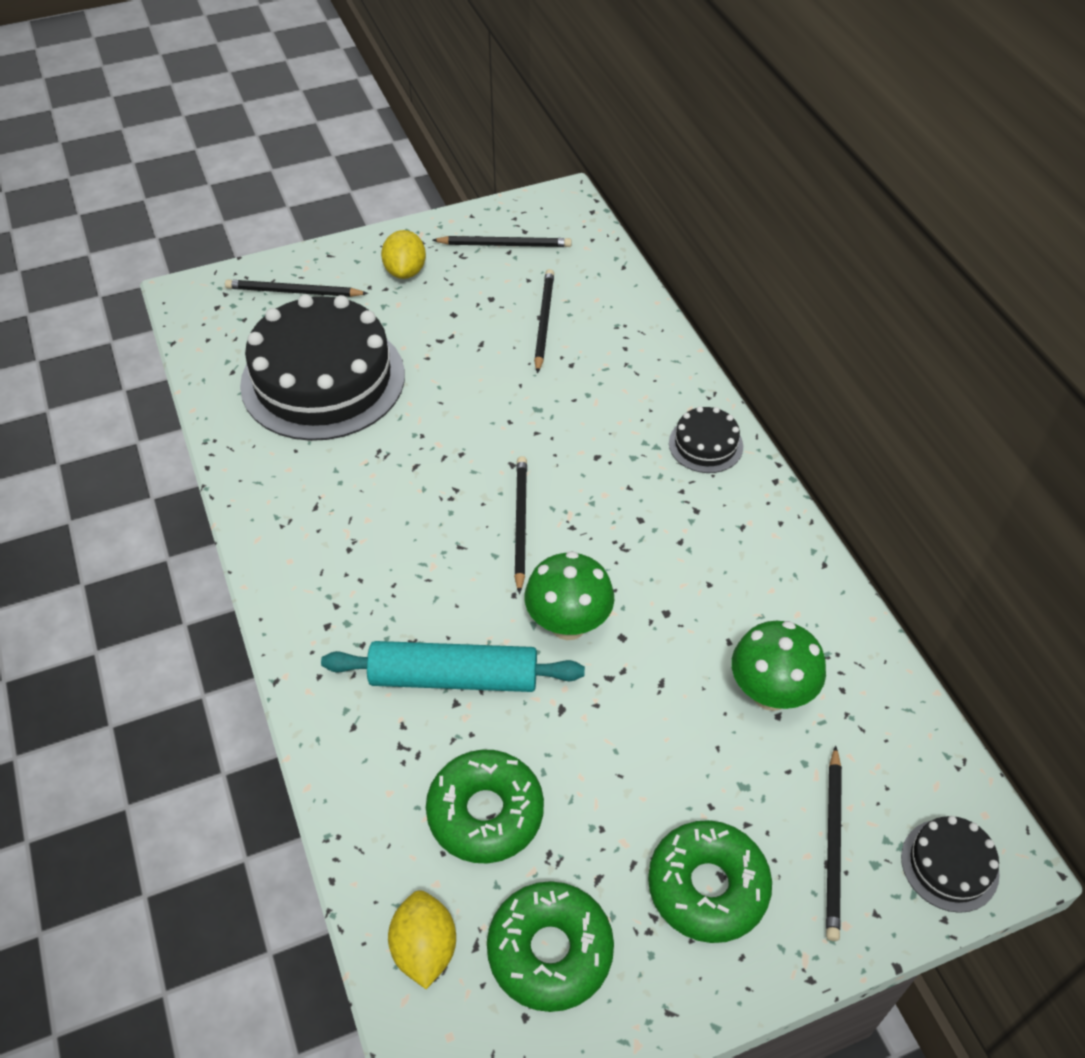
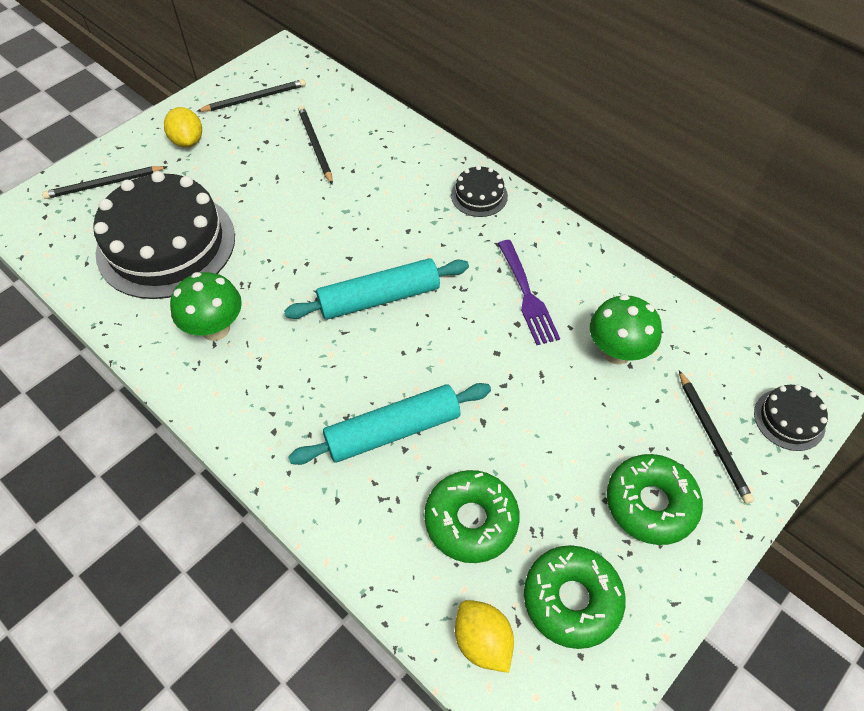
camera: 25 degrees left, 5 degrees up
(520, 523) = (379, 298): black pencil -> turquoise rolling pin
(568, 624) = (454, 358): green mushroom -> green mushroom (215, 329)
(697, 585) = (527, 296): none -> purple fork

